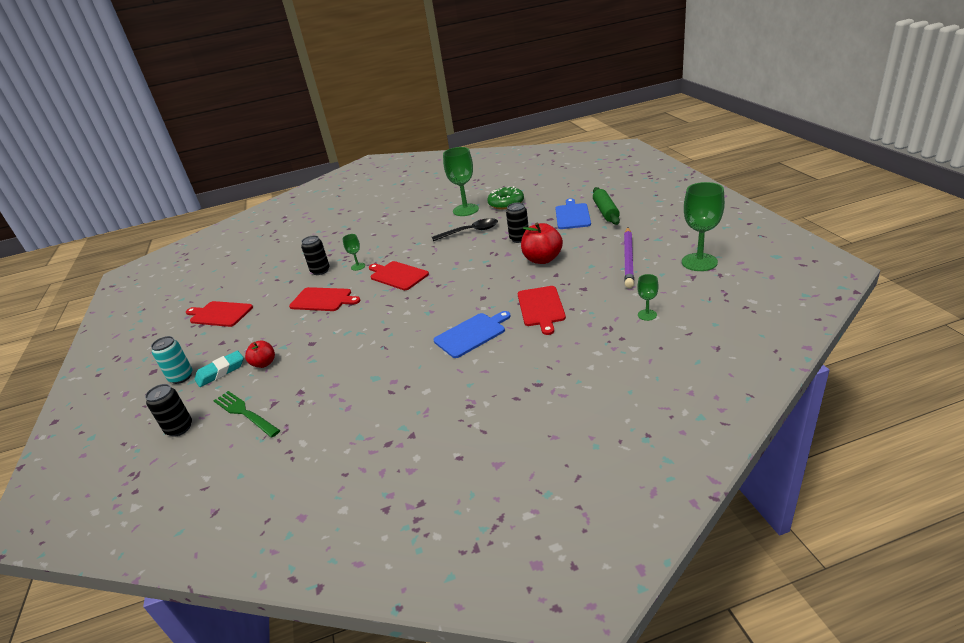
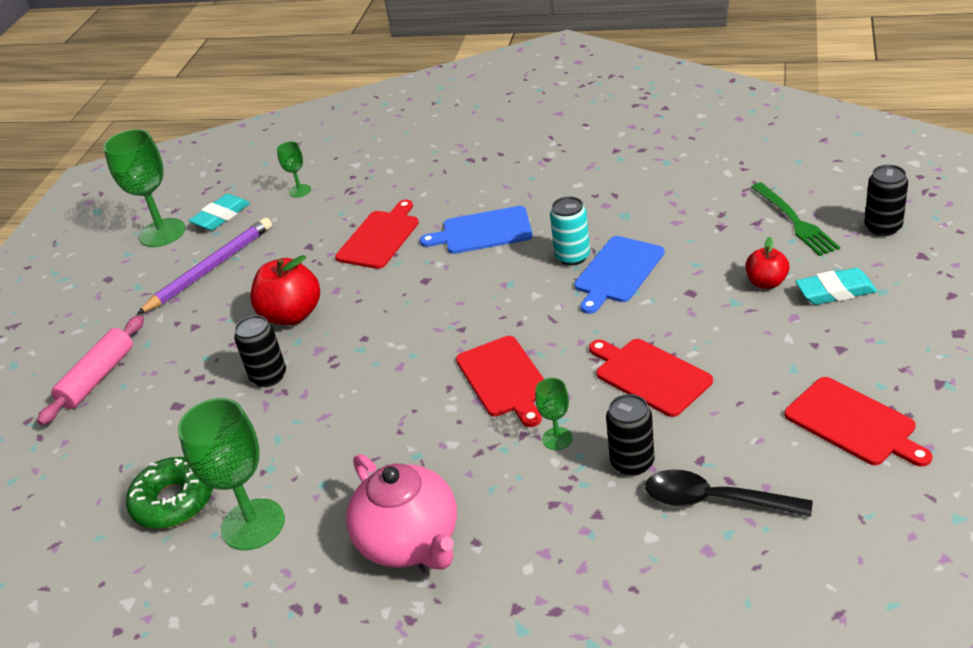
camera: 150 degrees left, 5 degrees up
(181, 377) = (901, 304): turquoise can -> turquoise can (572, 257)
(399, 226) = (410, 542): none -> pink teapot
(470, 231) = (311, 440): black spoon -> black spoon (714, 500)
(572, 215) = (142, 395): blue cutting board -> blue cutting board (617, 272)
(605, 212) = (98, 378): green rolling pin -> pink rolling pin
(676, 282) = (221, 216): none -> turquoise eraser

